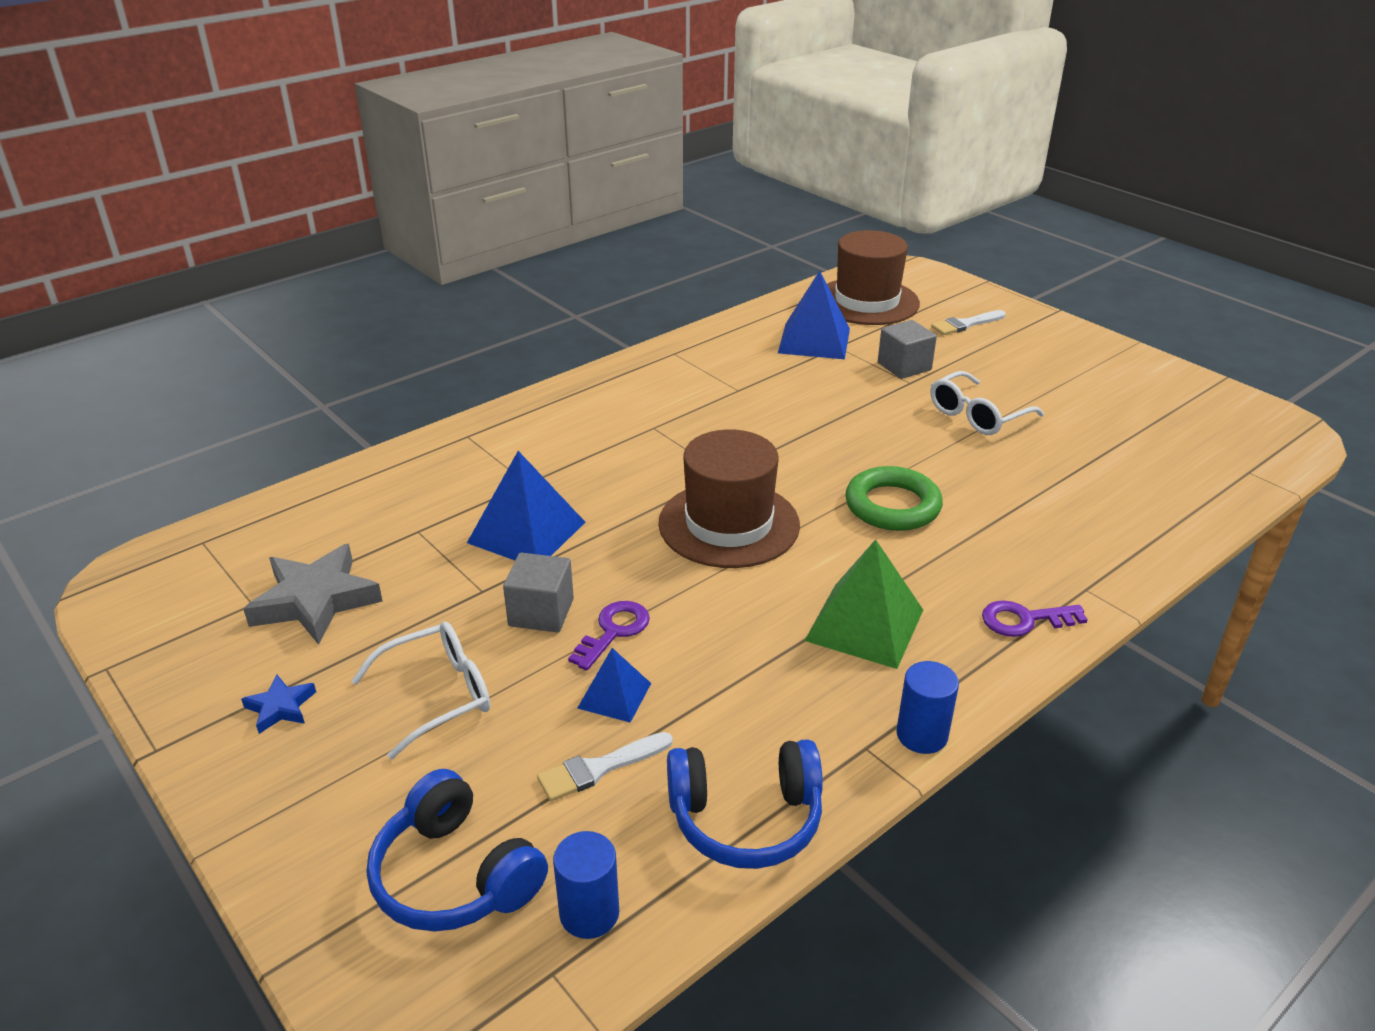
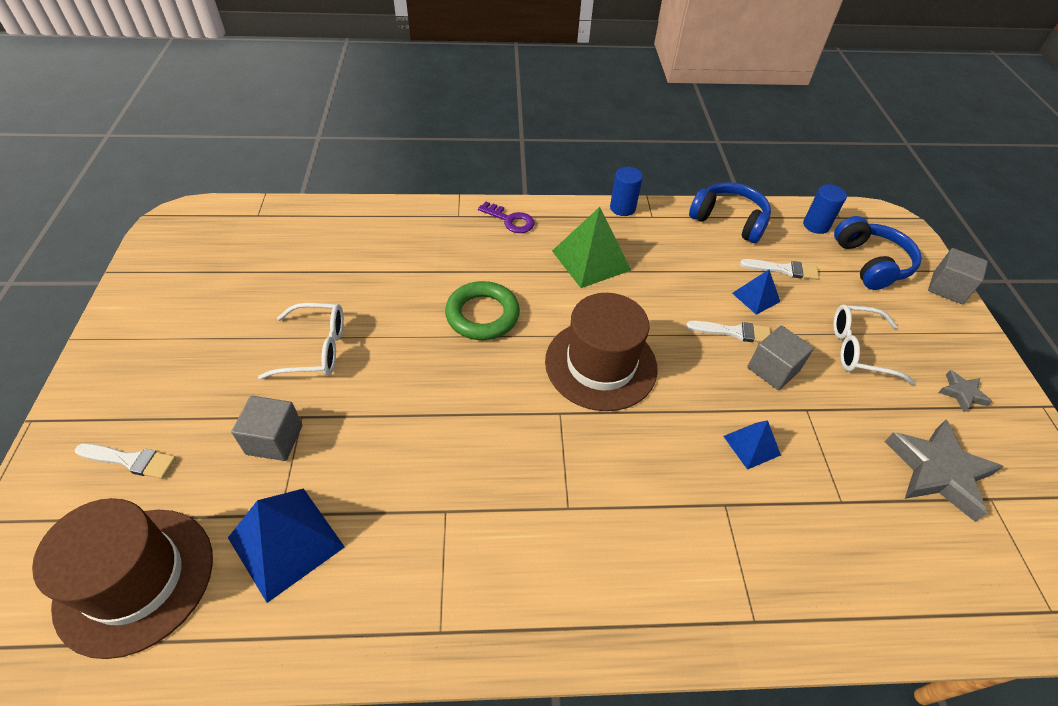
camera: 145 degrees left, 15 degrees up
(280, 707) = (962, 393): blue star -> grey star
(298, 902) = (947, 288): none -> grey cube
(527, 532) = (751, 445): blue pyramid -> blue pyramid, size x0.56
(613, 631) = (733, 332): purple key -> white brush

